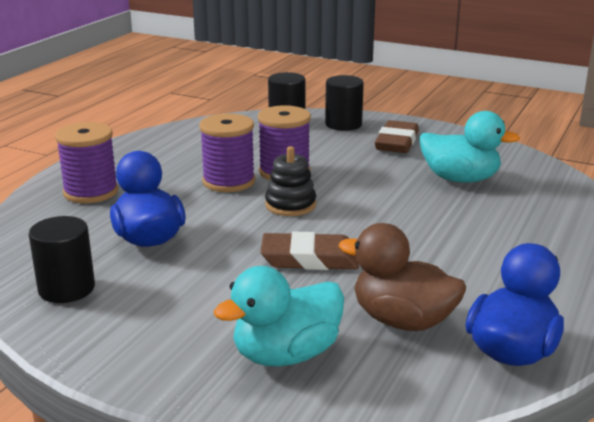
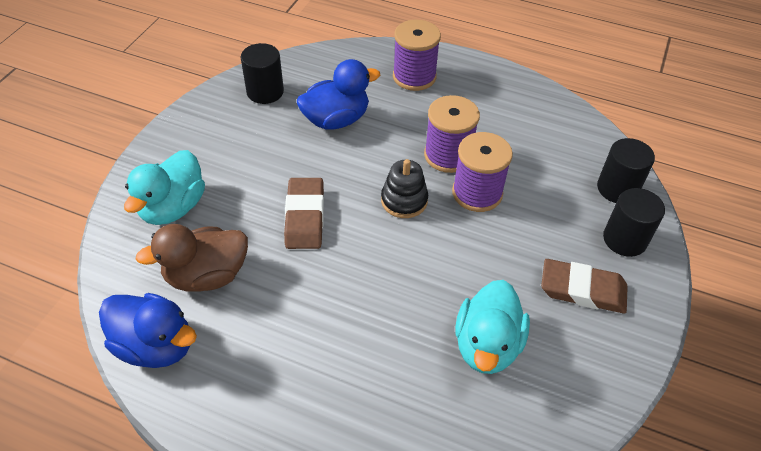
camera: 85 degrees right, 25 degrees up
(286, 355) = (173, 207): turquoise duck -> turquoise duck turned 120 degrees counterclockwise
(402, 321) = (207, 275): brown duck -> brown duck turned 135 degrees counterclockwise

